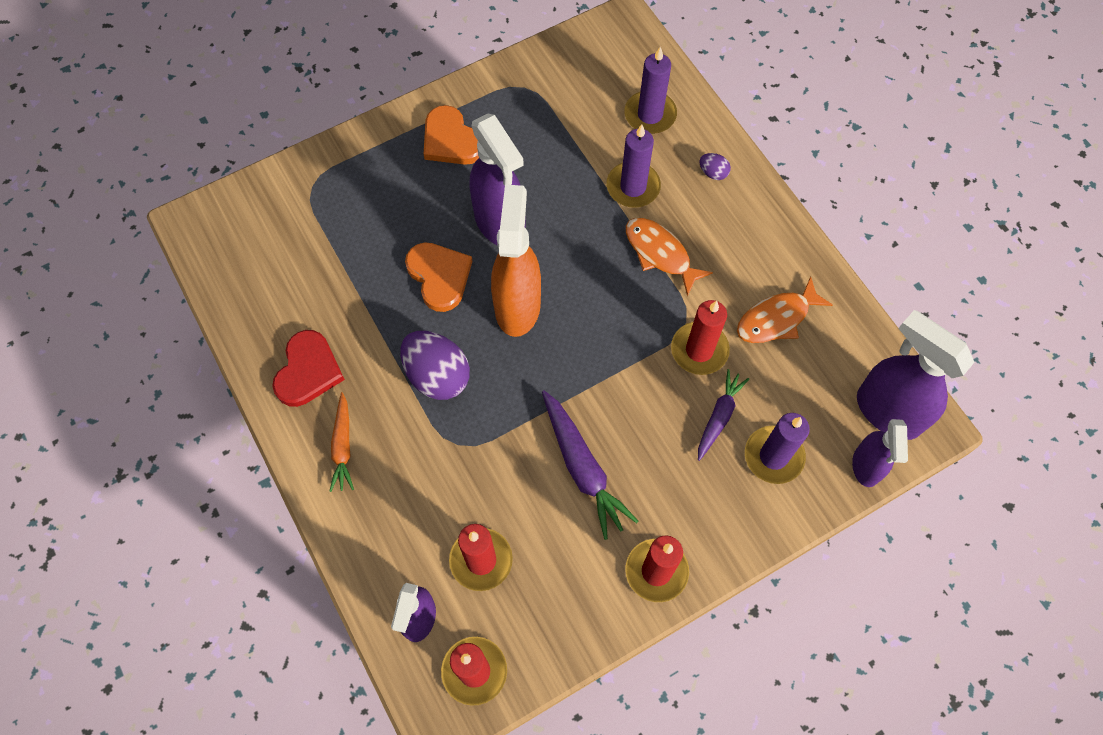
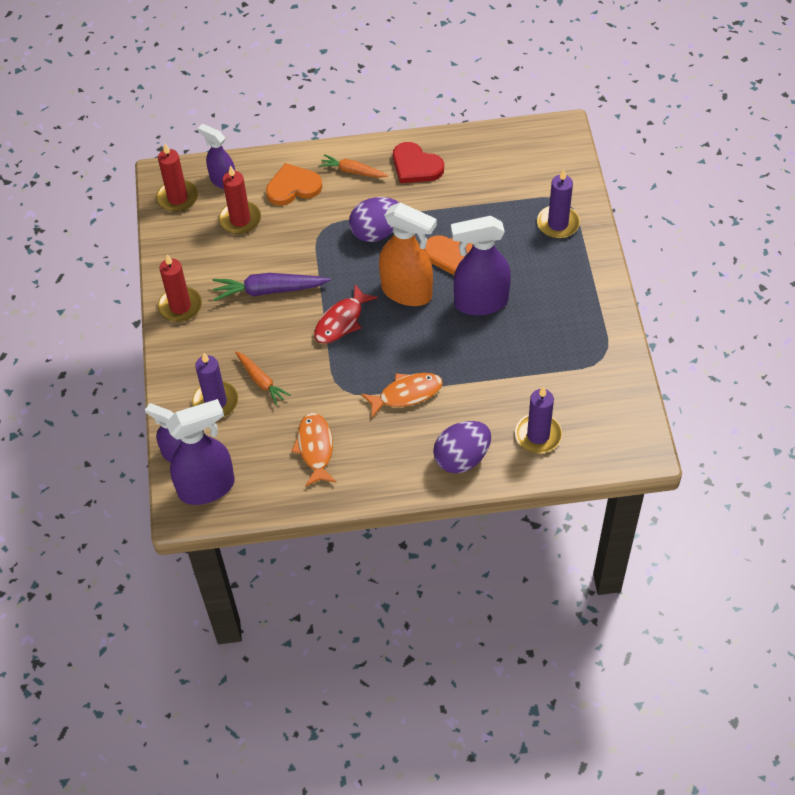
camera: 115 degrees right, 10 degrees down
(451, 140) = (570, 294): orange heart -> orange heart (293, 187)
(591, 362) = (341, 321): none -> red fish
(633, 187) = (474, 398): purple candle -> purple candle (558, 224)
(699, 350) = (316, 388): red candle -> none
(713, 173) = (462, 458): purple egg -> purple egg, size x2.18
(719, 416) = (261, 381): purple carrot -> orange carrot

